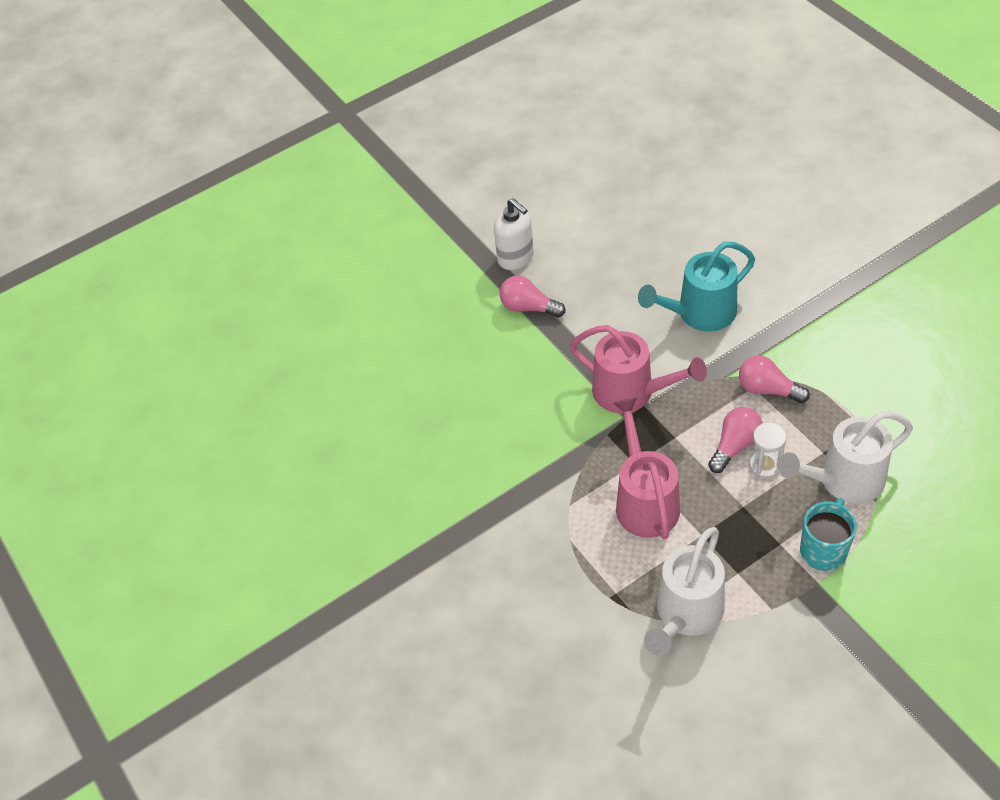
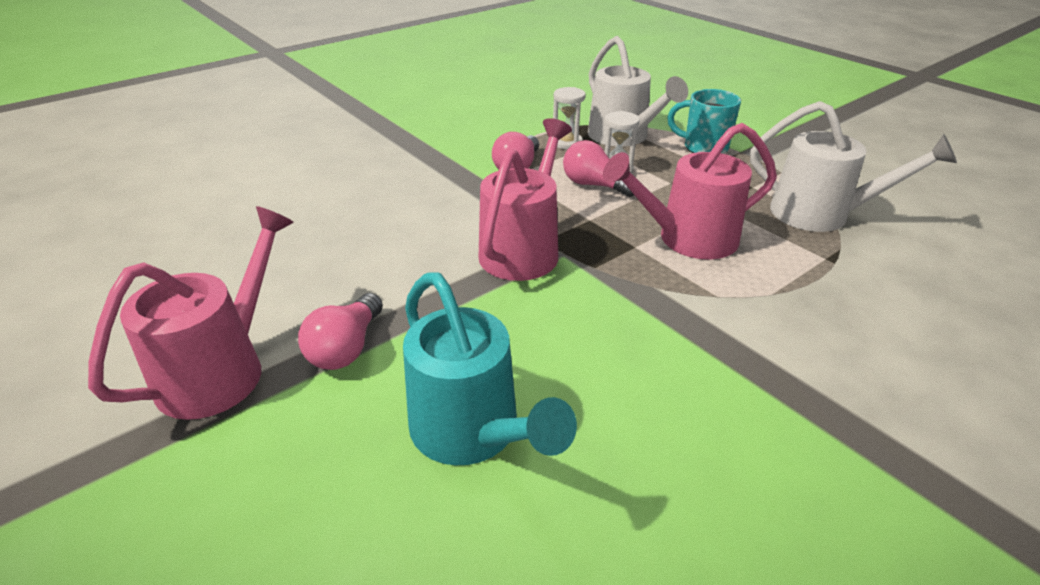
camera: 100 degrees left, 15 degrees down
(516, 258) = (222, 368): white soap dispenser -> pink watering can
(699, 314) = (401, 202): turquoise watering can -> turquoise watering can (473, 433)
(824, 430) = (567, 143): none -> white hourglass

